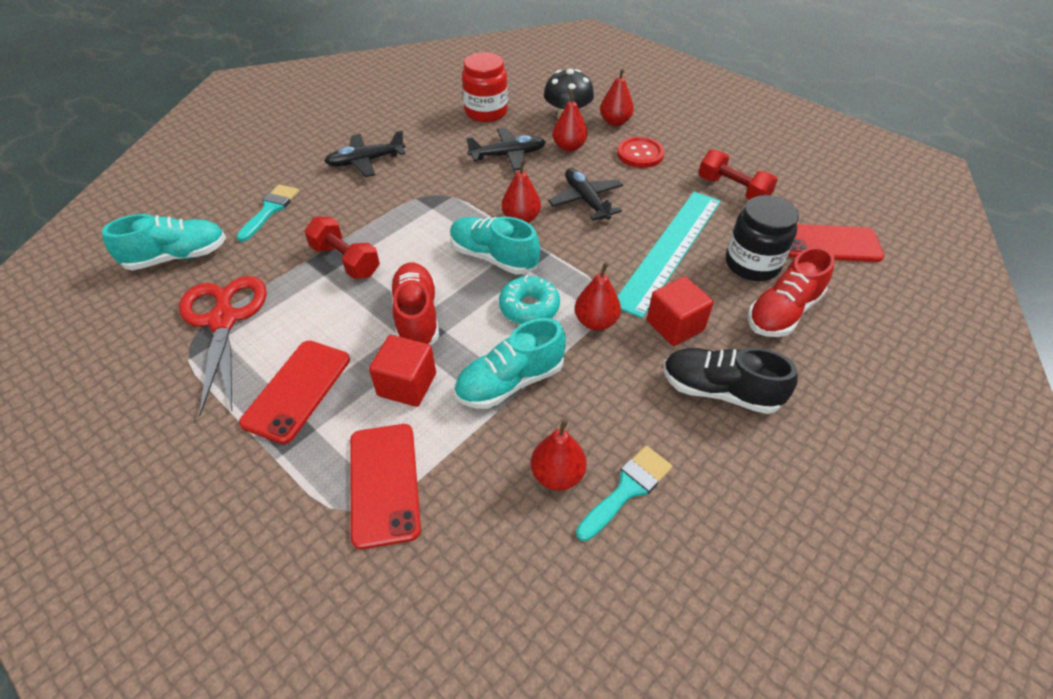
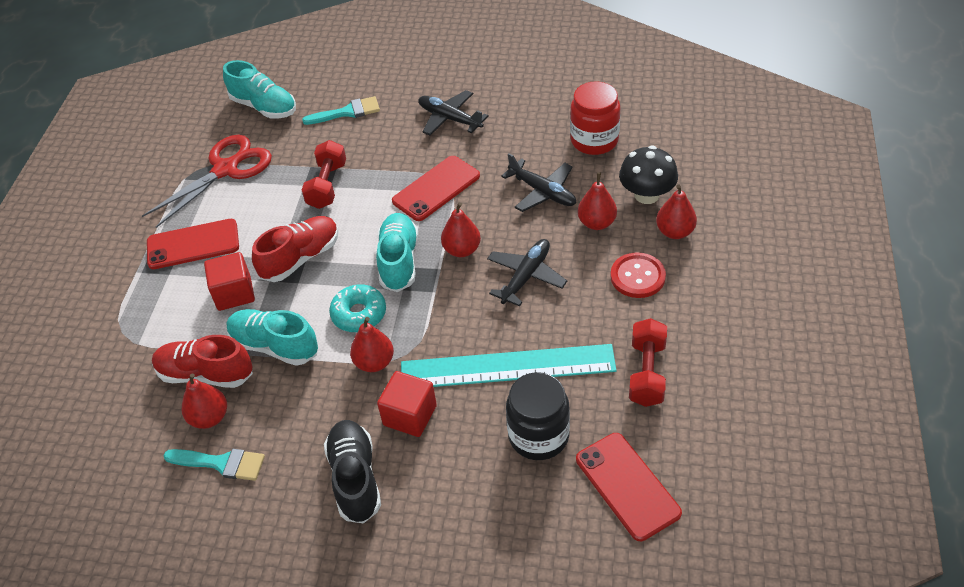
camera: 60 degrees right, 0 degrees up
(384, 483) = (149, 333): red phone -> red phone (436, 188)
(783, 312) = (488, 485): red shoe -> red shoe (206, 374)

